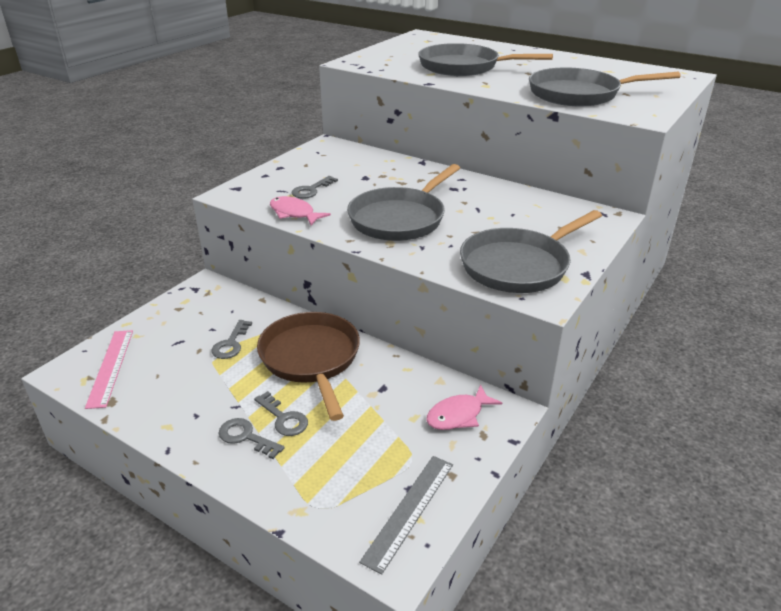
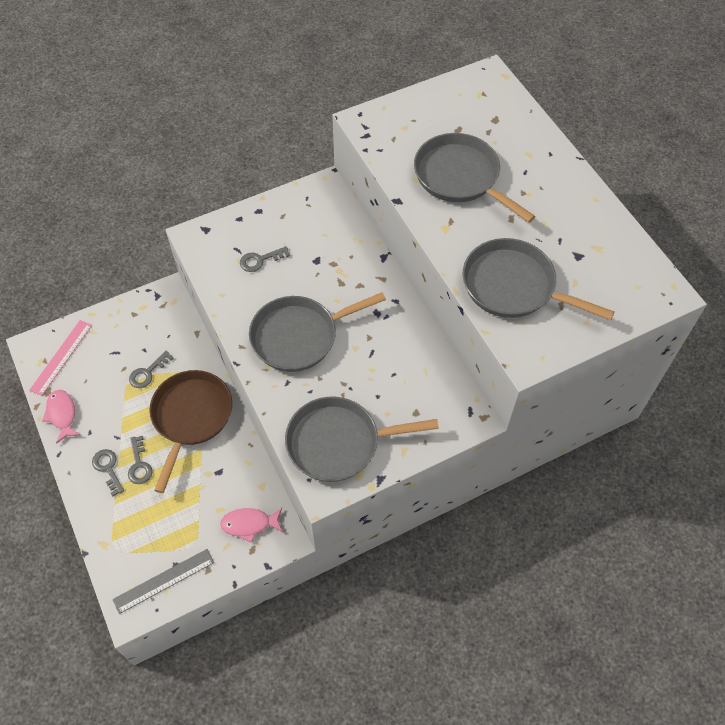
camera: 30 degrees right, 25 degrees up
(294, 213) = (225, 289): pink fish -> pink fish (62, 414)

